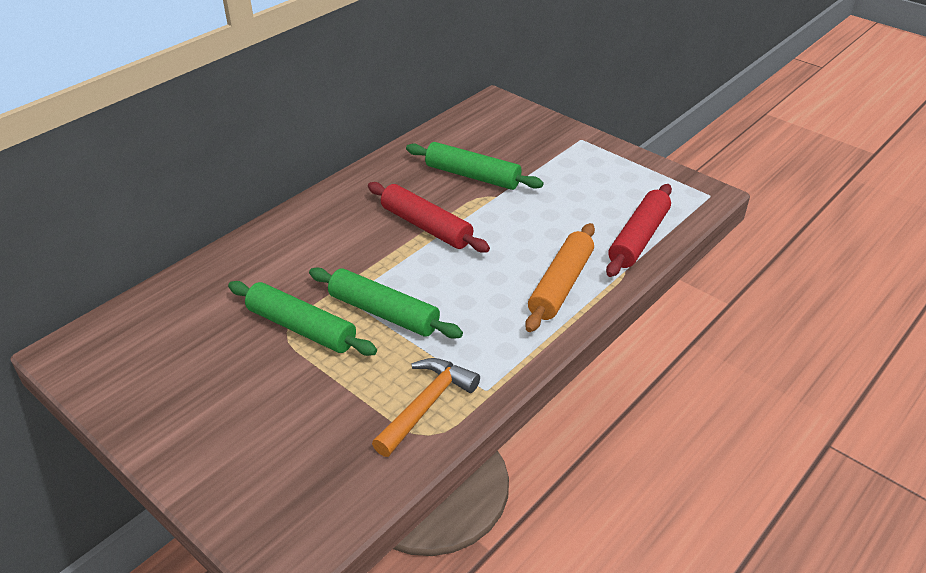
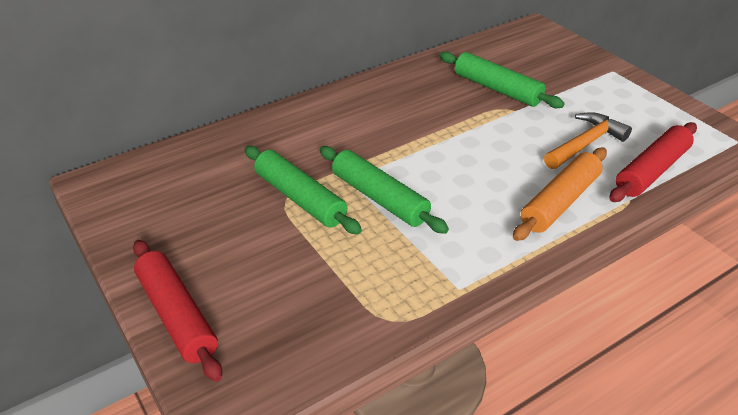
camera: 15 degrees right, 0 degrees up
(426, 226) = (440, 127): red rolling pin -> red rolling pin (177, 315)
(426, 405) = (396, 291): orange hammer -> orange hammer (585, 144)

